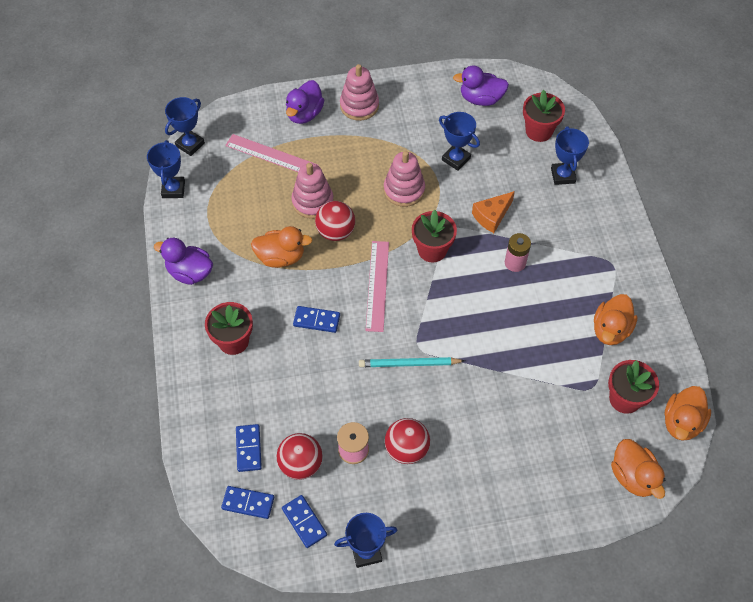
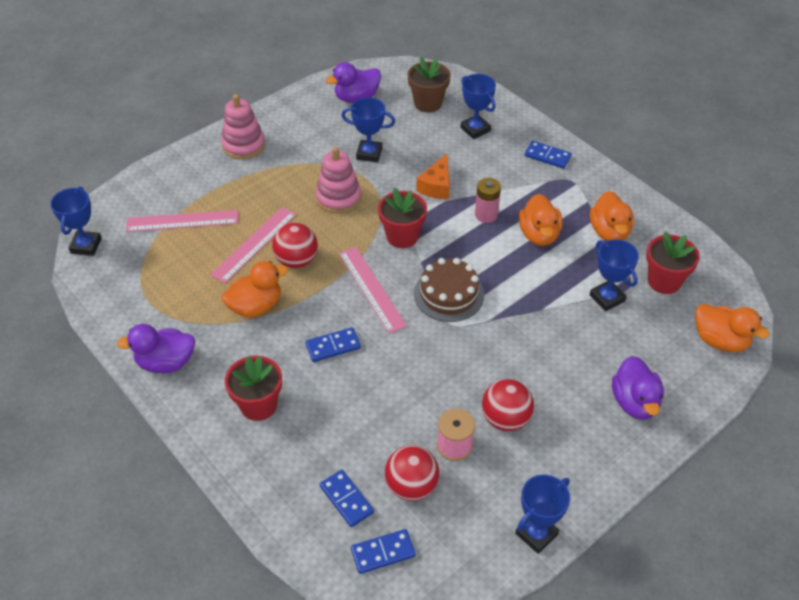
camera: 30 degrees left, 10 degrees down
(173, 189) = (94, 293): blue trophy -> blue trophy (607, 298)
(304, 114) = (192, 173): purple duck -> purple duck (634, 402)
(304, 522) = (454, 539): blue domino -> blue domino (547, 156)
(312, 202) = (254, 244): pink stacking toy -> pink ruler
(409, 364) = (452, 342): turquoise pencil -> none
(435, 320) = (449, 294): none -> brown cake
(539, 131) = (428, 103): red flower pot -> brown flower pot
(681, 422) = (724, 278): orange duck -> orange duck (539, 235)

